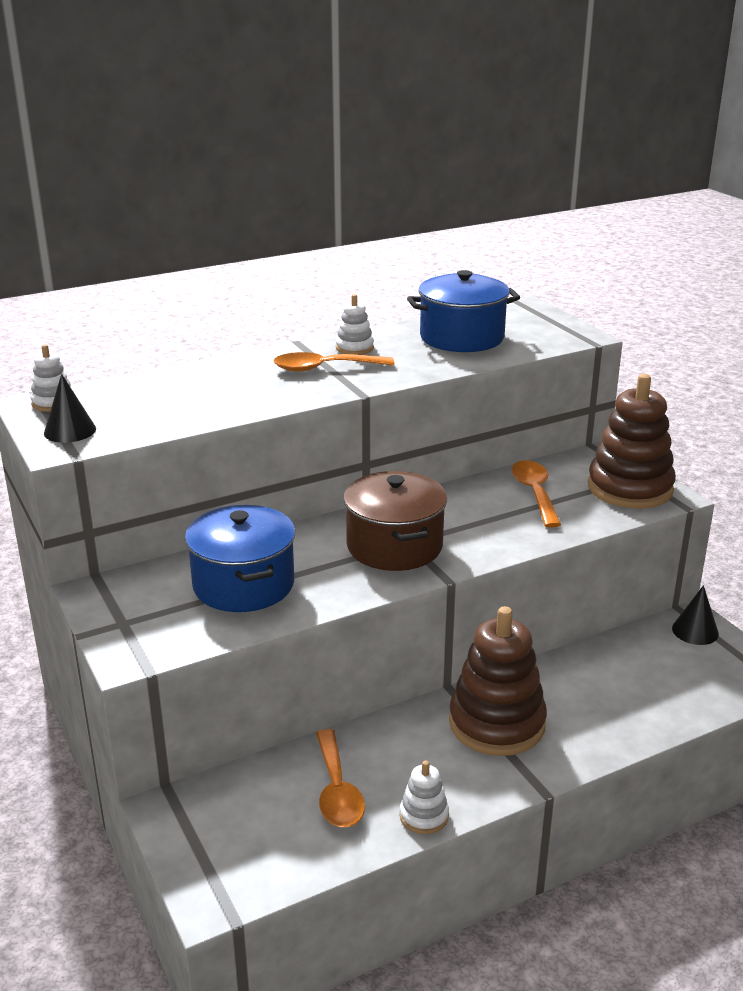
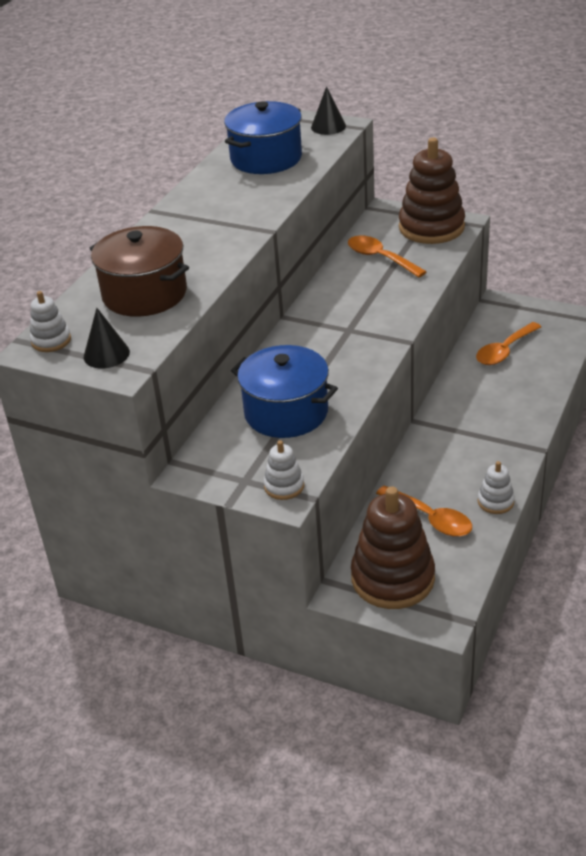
camera: 35 degrees left, 10 degrees up
(325, 368) = (210, 222): orange spoon -> orange spoon (504, 350)
(354, 348) = (204, 198): white stacking toy -> white stacking toy (284, 486)
(394, 546) = (344, 337): brown pot -> brown pot (144, 294)
(497, 723) = (469, 426): brown stacking toy -> brown stacking toy (392, 578)
(695, 631) = (508, 310): black cone -> black cone (328, 126)

